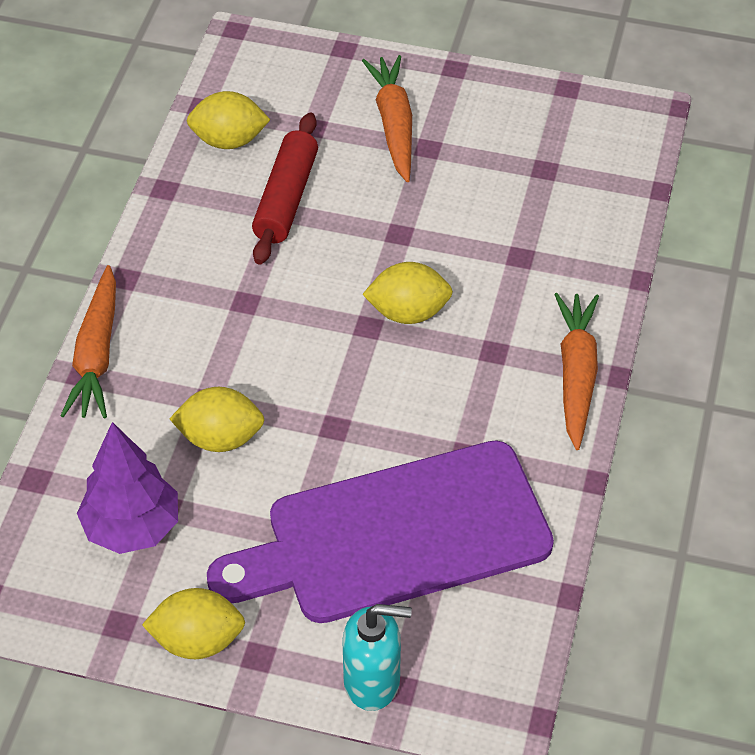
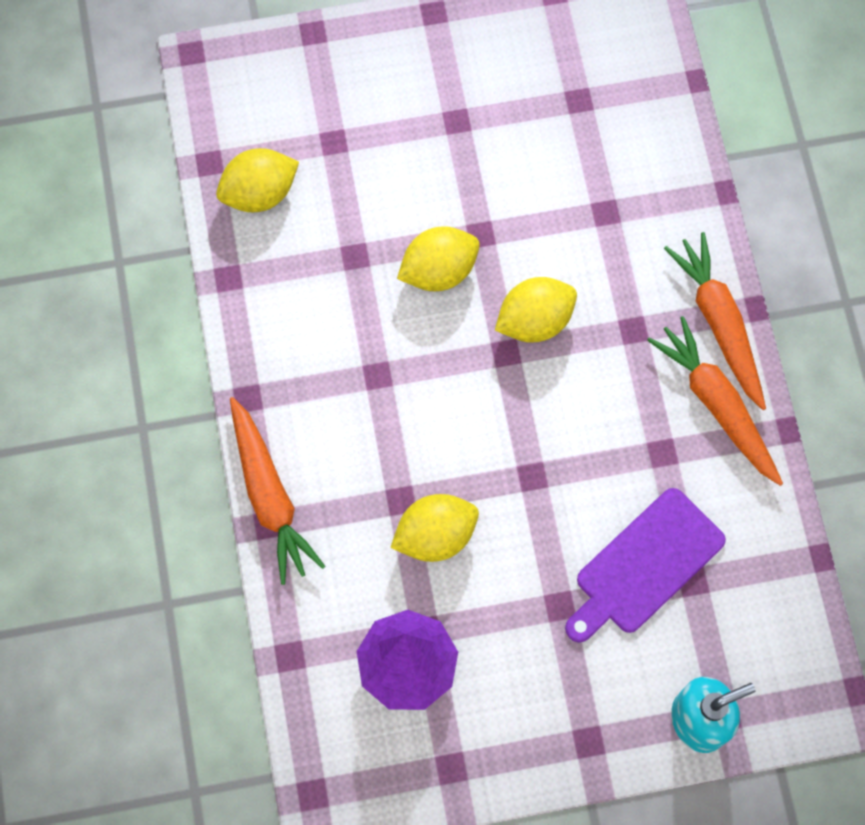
camera: 25 degrees left, 20 degrees up
(197, 641) = (528, 752): yellow lemon -> yellow lemon (439, 271)
(286, 198) = (352, 239): red rolling pin -> none
(394, 125) = (410, 107): orange carrot -> orange carrot (716, 405)
(396, 536) = (645, 565): purple cutting board -> purple cutting board, size x0.56

